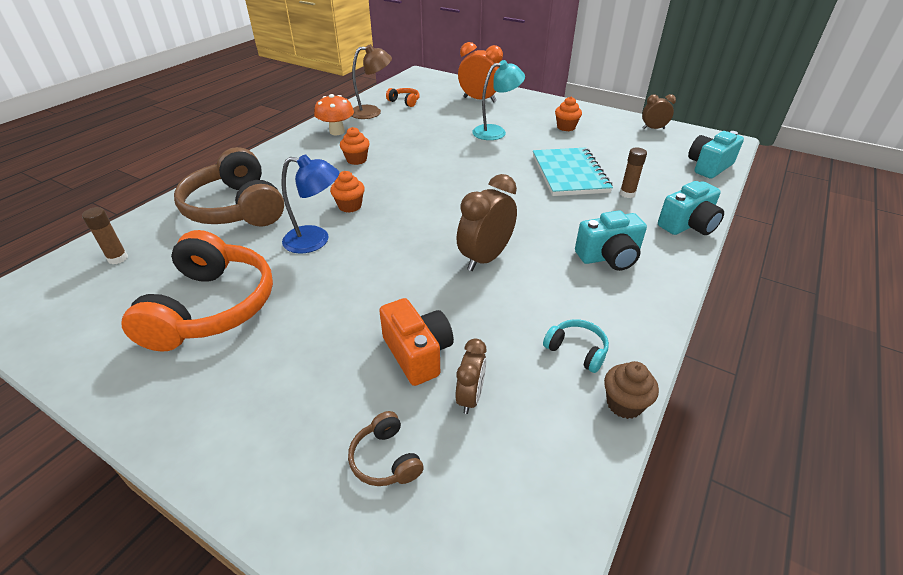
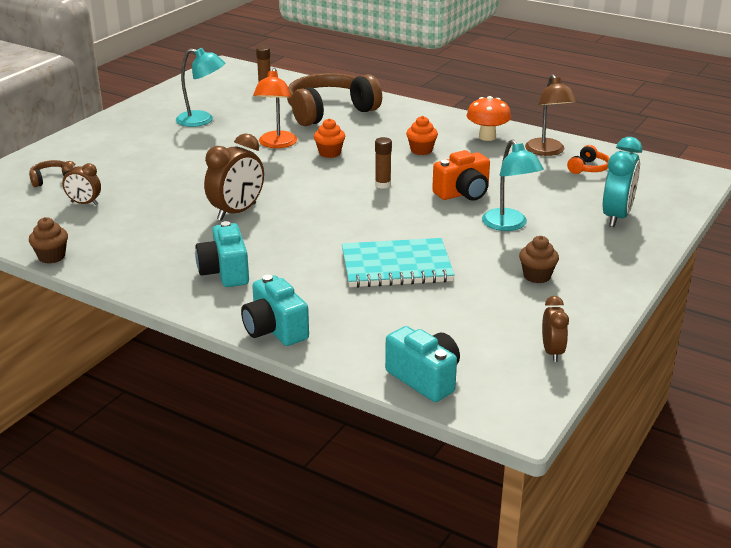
camera: 90 degrees right, 10 degrees down
(212, 307) = (202, 120): orange headphones -> turquoise lamp
(316, 240) = (276, 144): blue lamp -> orange lamp
(417, 353) = (131, 186): orange camera -> orange camera (463, 193)
(479, 99) = (616, 217): orange clock -> turquoise clock
(485, 258) = (237, 212): brown clock -> brown clock turned 90 degrees clockwise
(566, 127) = (537, 276): orange cupcake -> brown cupcake
(577, 350) = (110, 244): turquoise headphones -> none
(627, 194) = (348, 299): brown glue stick -> brown glue stick (383, 185)

